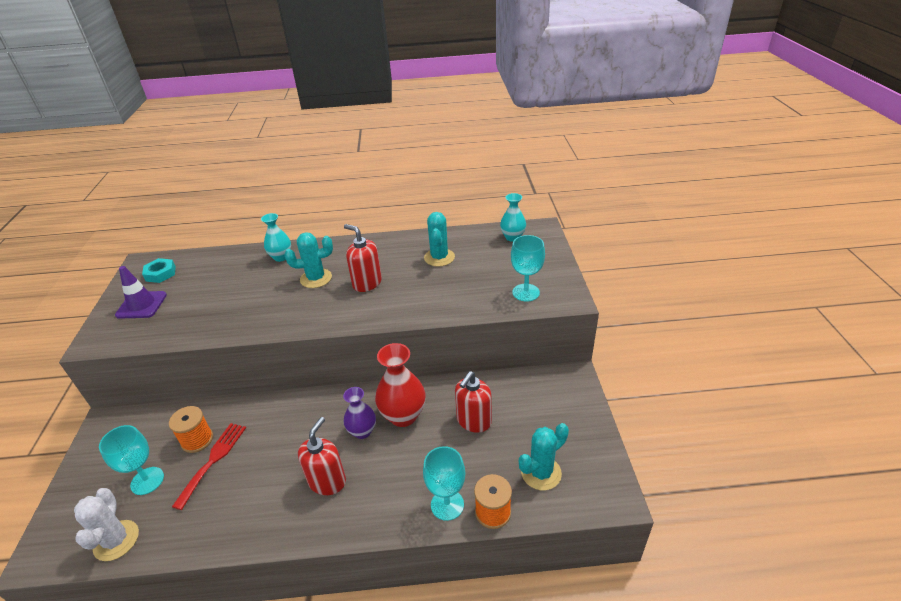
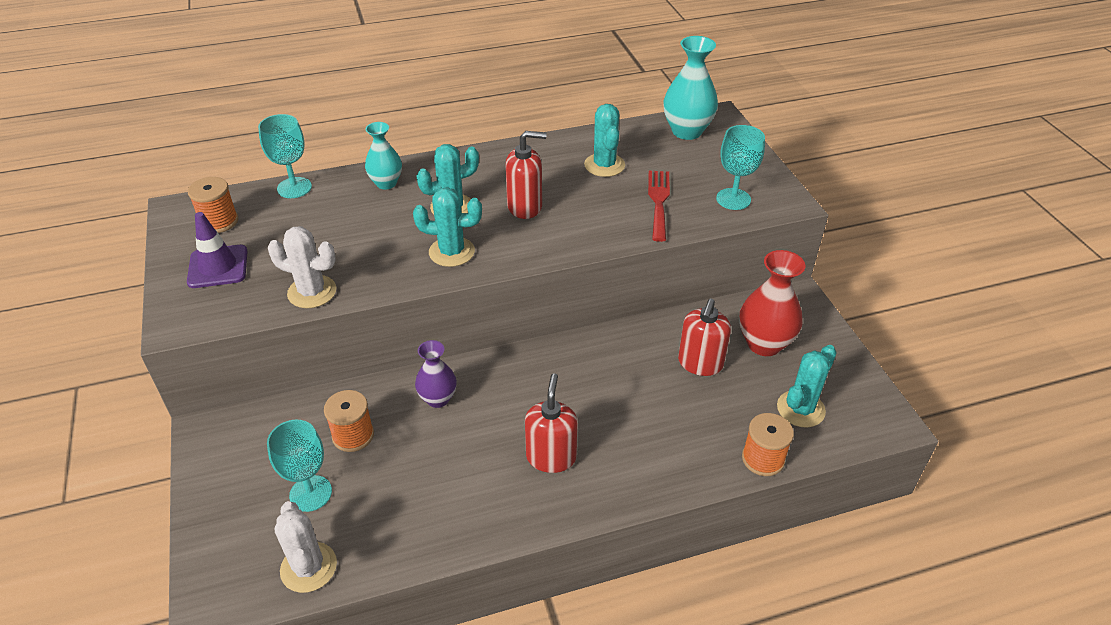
camera: 15 degrees left, 5 degrees up
(160, 273) = (219, 221): turquoise nut -> orange spool
(190, 330) = (312, 292): none -> white cactus
(213, 460) = (388, 456): red fork -> red fork (658, 201)
(298, 311) = (451, 252): none -> turquoise cactus
(362, 431) = (568, 394): purple vase -> purple vase (438, 399)
(367, 283) = (525, 207): red soap dispenser -> red soap dispenser turned 150 degrees clockwise
(403, 416) = (611, 369): red vase -> red vase (764, 344)
(447, 504) = (707, 459): turquoise goblet -> turquoise goblet (294, 188)
(512, 237) = (687, 131): turquoise vase -> turquoise vase, size x1.58

